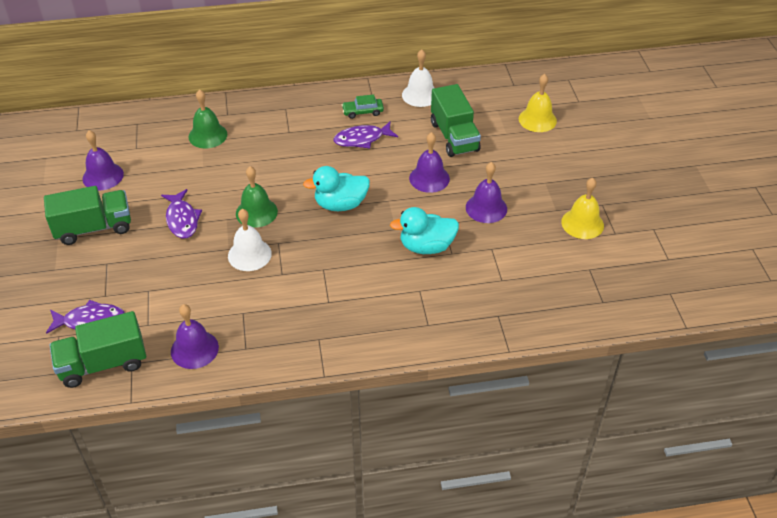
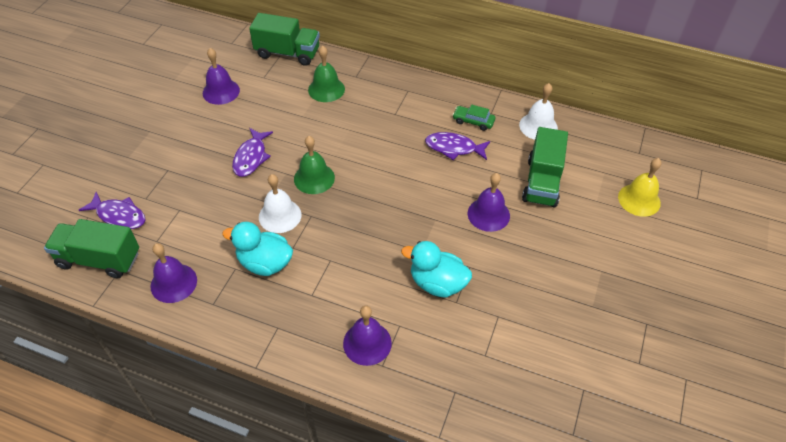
camera: 30 degrees right, 5 degrees up
(94, 228) = (181, 134): green truck -> green truck (287, 53)
(340, 204) = (390, 204): turquoise duck -> turquoise duck (265, 263)
(486, 208) = (522, 270): purple bell -> purple bell (367, 343)
(582, 223) = (610, 335): yellow bell -> none

